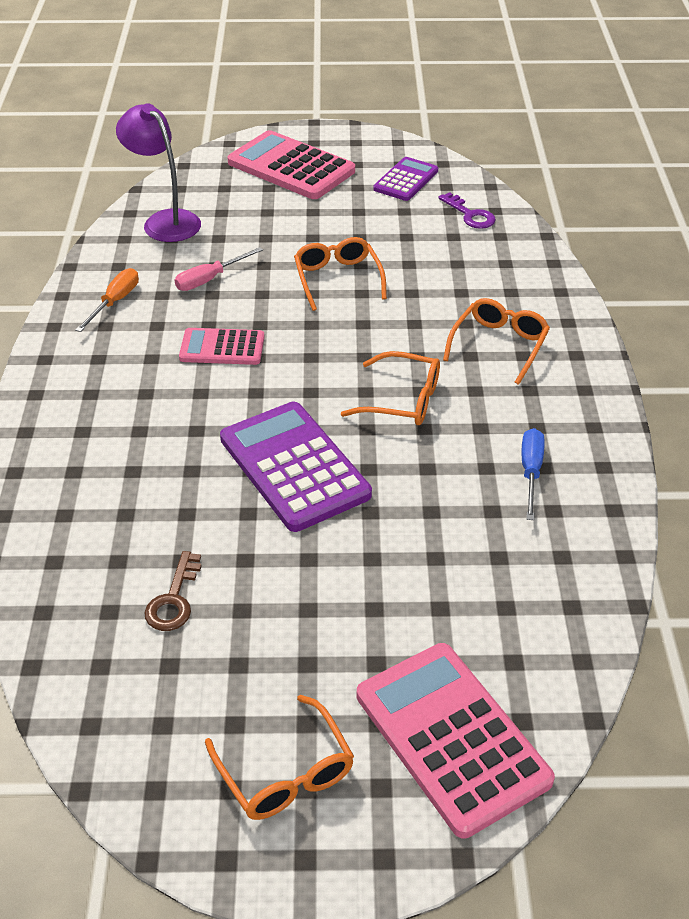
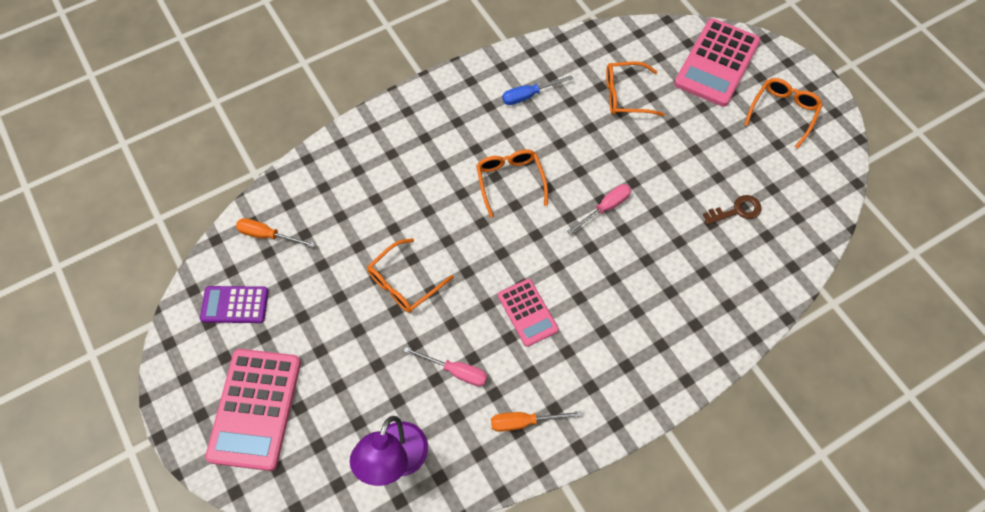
camera: 120 degrees left, 20 degrees up
(294, 466) = (605, 208): purple calculator -> pink screwdriver
(470, 215) = (268, 235): purple key -> orange screwdriver
(499, 345) = (422, 154): orange glasses -> orange glasses (625, 95)

